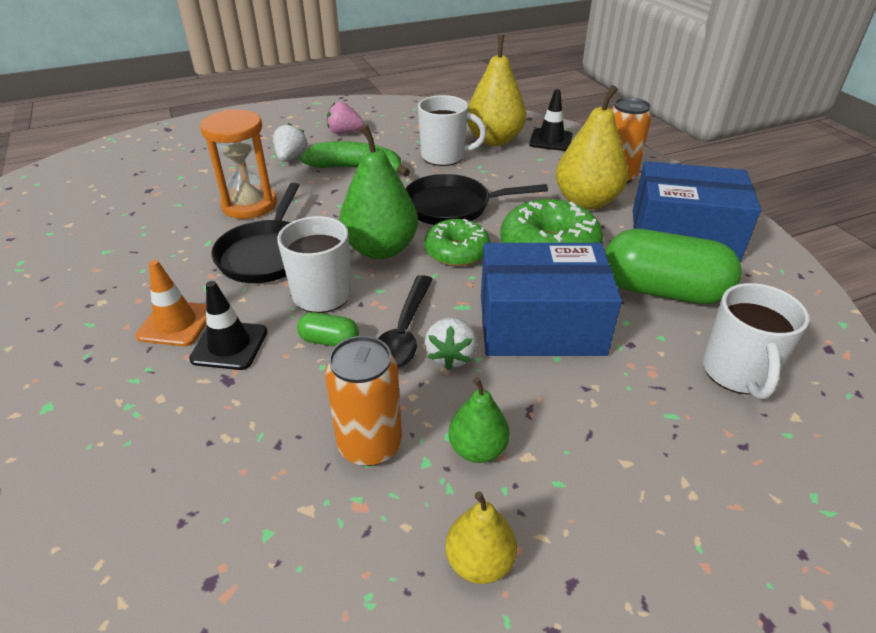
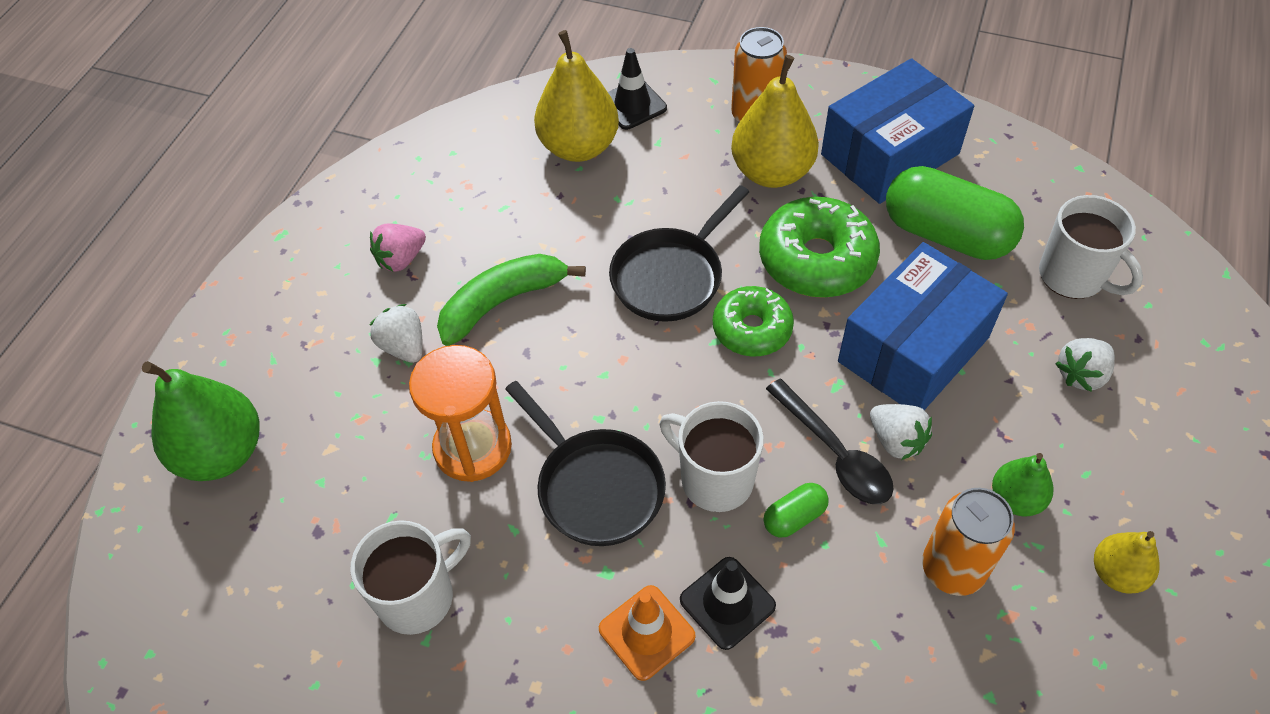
camera: 45 degrees left, 15 degrees up
(380, 249) = (686, 385): green pear -> green pear (221, 453)
(444, 156) = (565, 211): white mug -> white mug (418, 596)
(651, 427) = (1081, 374): none -> white strawberry
(662, 290) = (946, 234): green capsule -> green capsule turned 60 degrees clockwise

